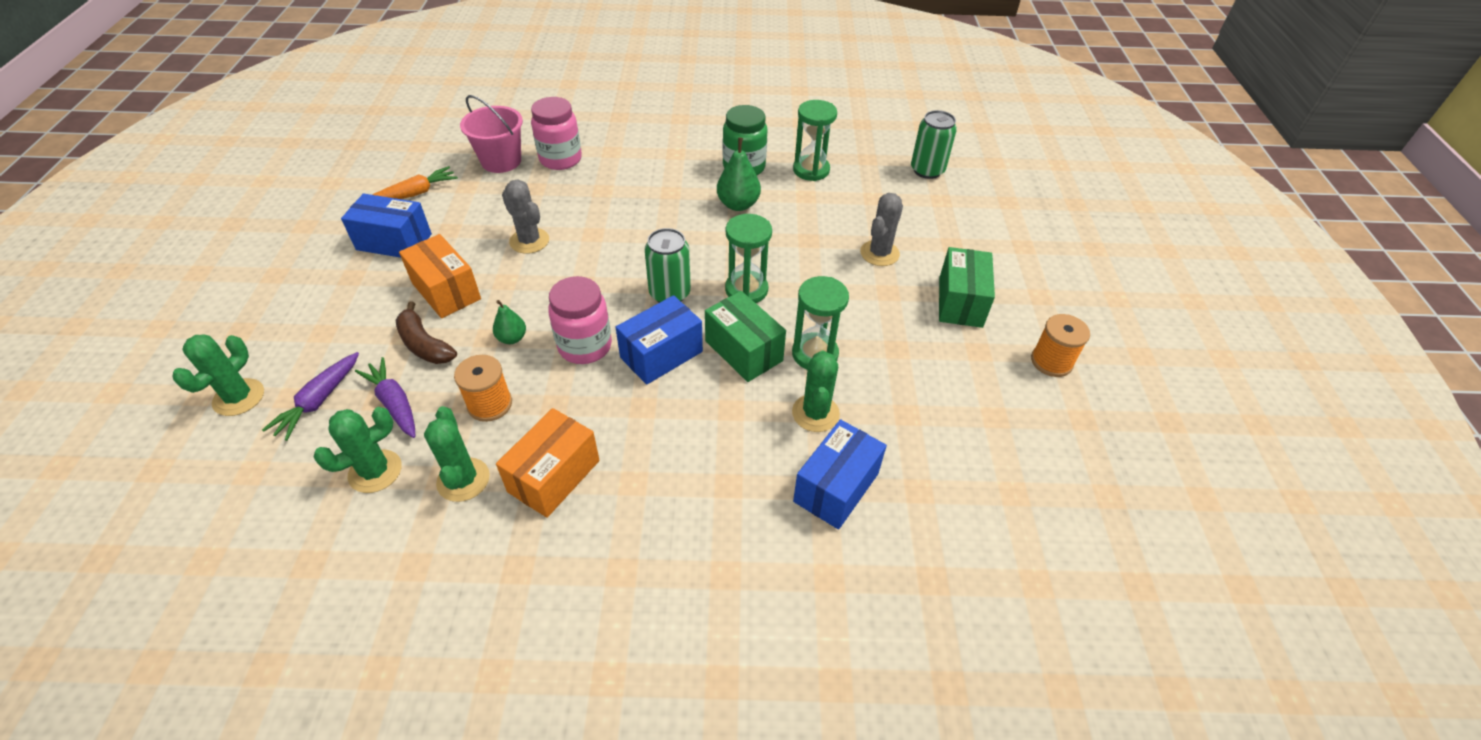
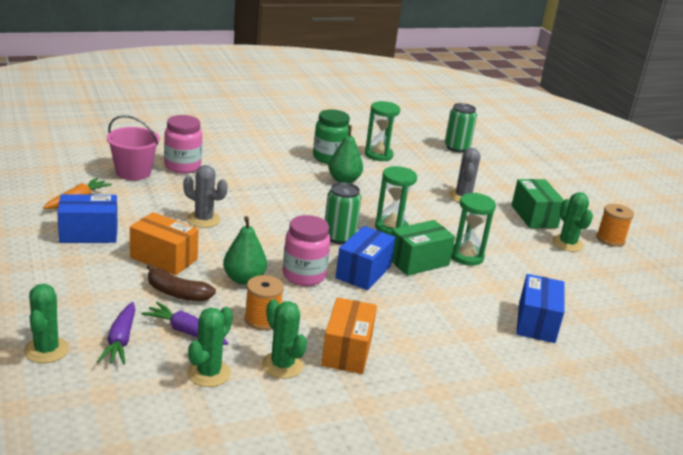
camera: 25 degrees left, 20 degrees down
(512, 338) = (244, 279): green pear -> green pear, size x1.64
(743, 351) = (418, 262): green box -> green box turned 60 degrees counterclockwise
(815, 413) = (492, 287): green cactus -> green cactus (567, 243)

